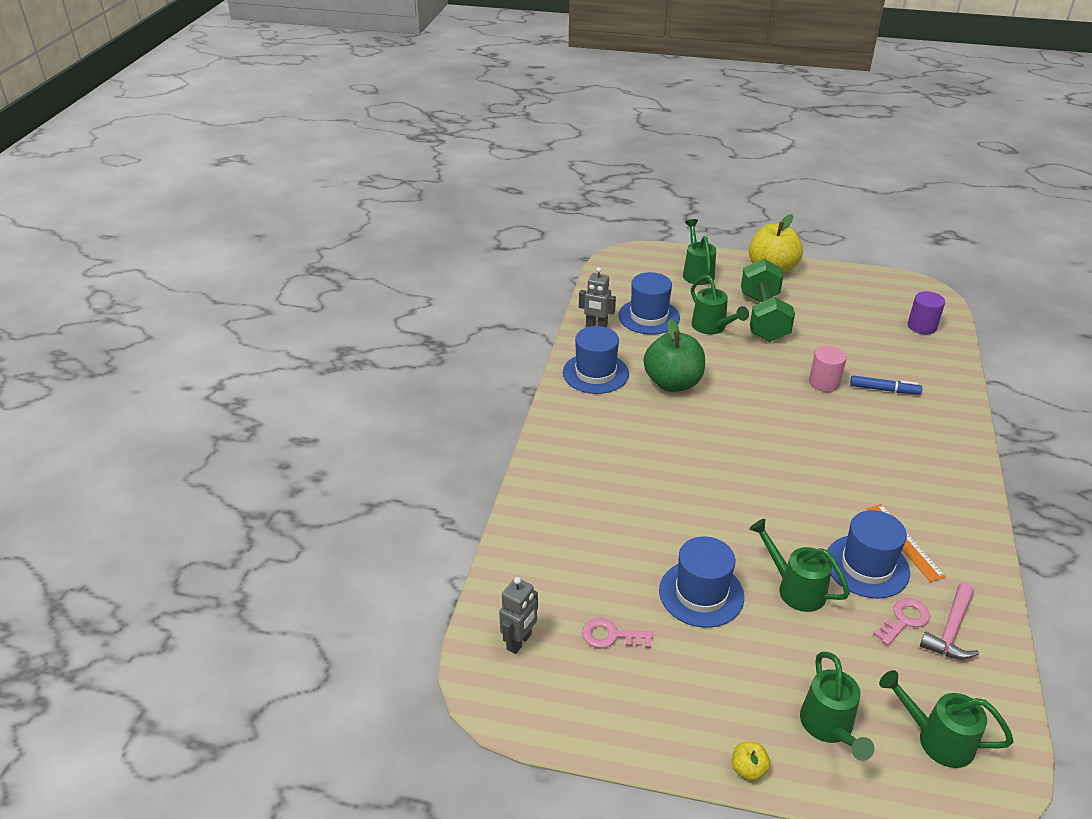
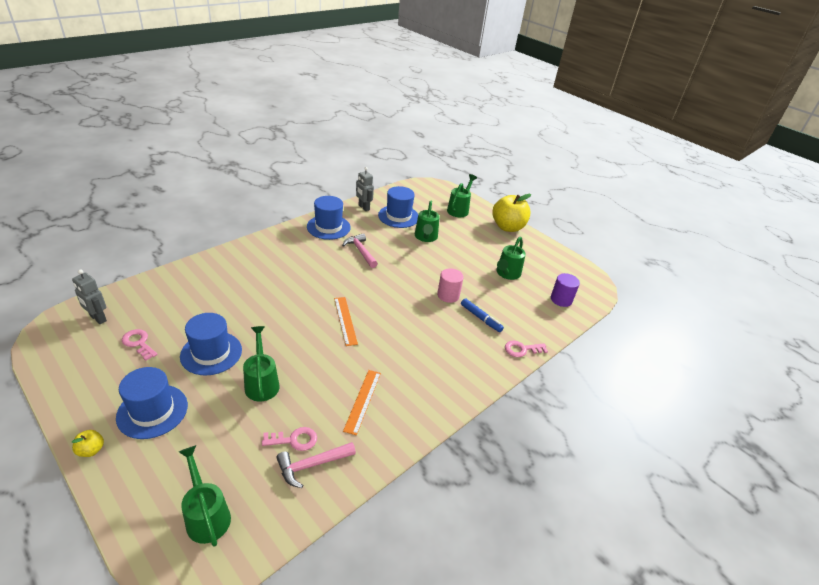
camera: 30 degrees right, 0 degrees up
(519, 642) = (98, 318): grey robot -> grey robot turned 60 degrees clockwise
(672, 383) = (360, 251): green apple -> pink hammer
(763, 318) = (463, 247): green dumbbell -> none
(772, 471) = (345, 320): none -> orange ruler
(829, 727) = (162, 462): green watering can -> green watering can (507, 274)
(867, 566) = (319, 398): blue hat -> blue hat (152, 411)
(957, 400) = (522, 349): none -> pink key

